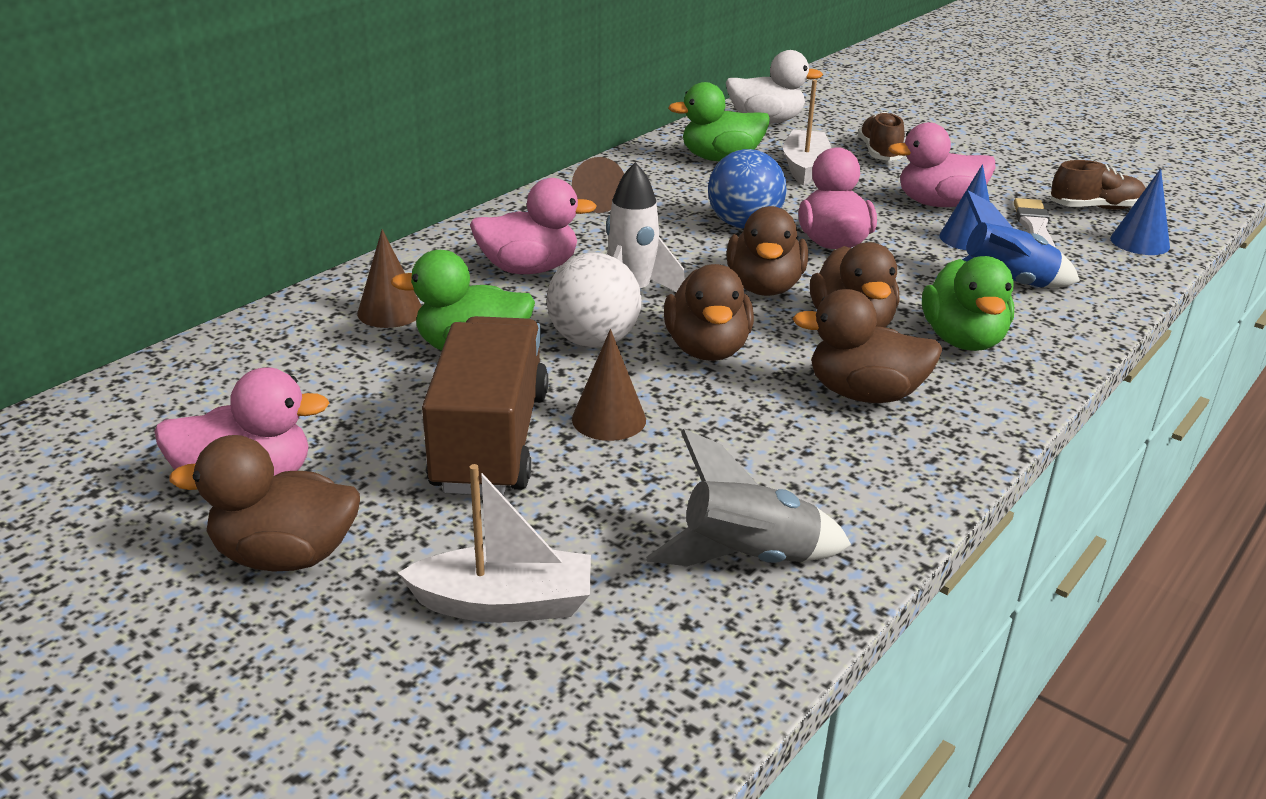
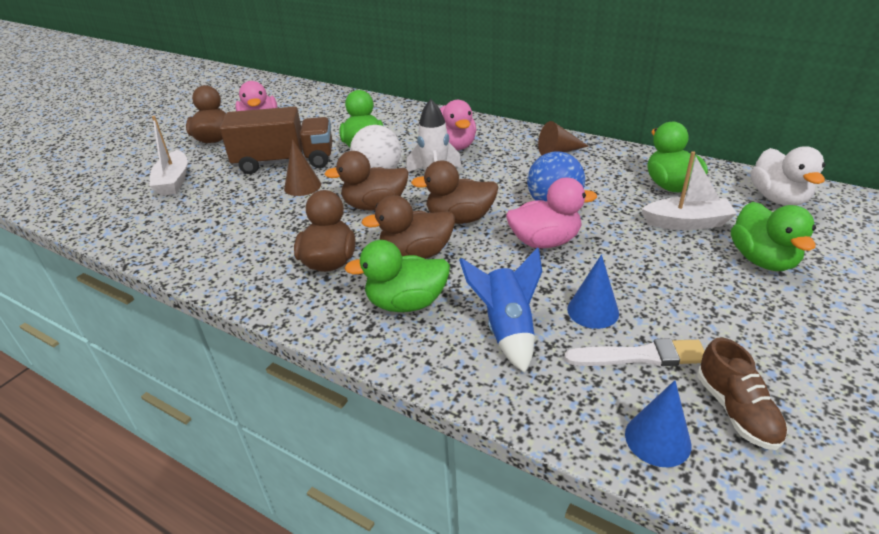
camera: 85 degrees right, 5 degrees up
(390, 311) = (396, 123): brown cone -> none
(748, 559) = (184, 232): grey rocket -> none
(879, 152) = (762, 260): brown shoe -> green duck
(938, 204) = (661, 294): pink duck -> none

